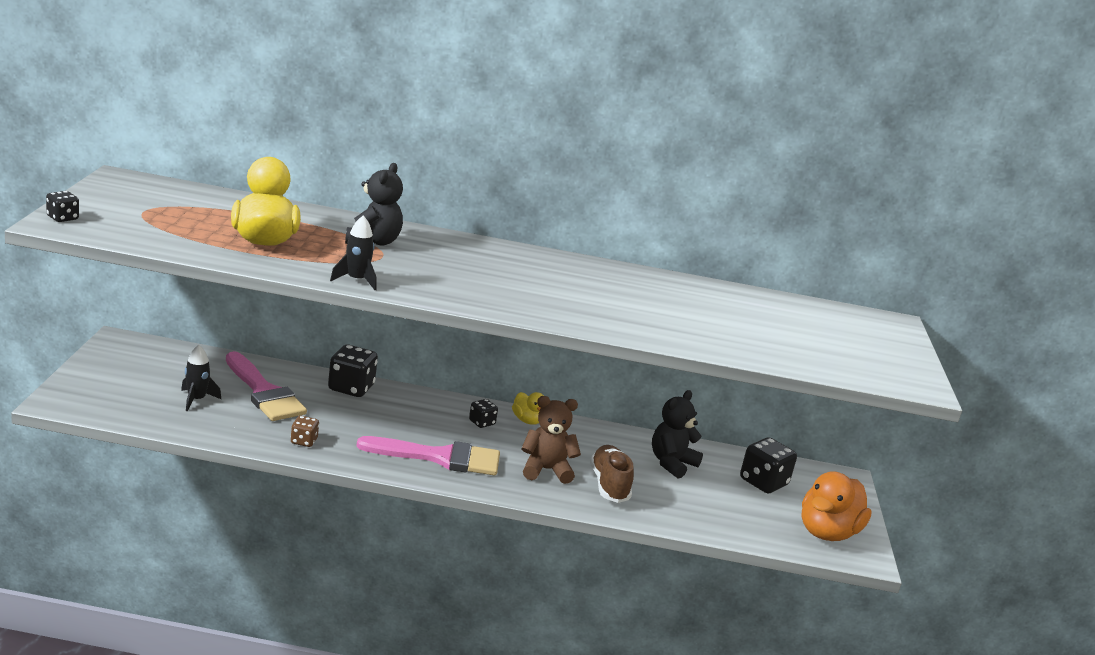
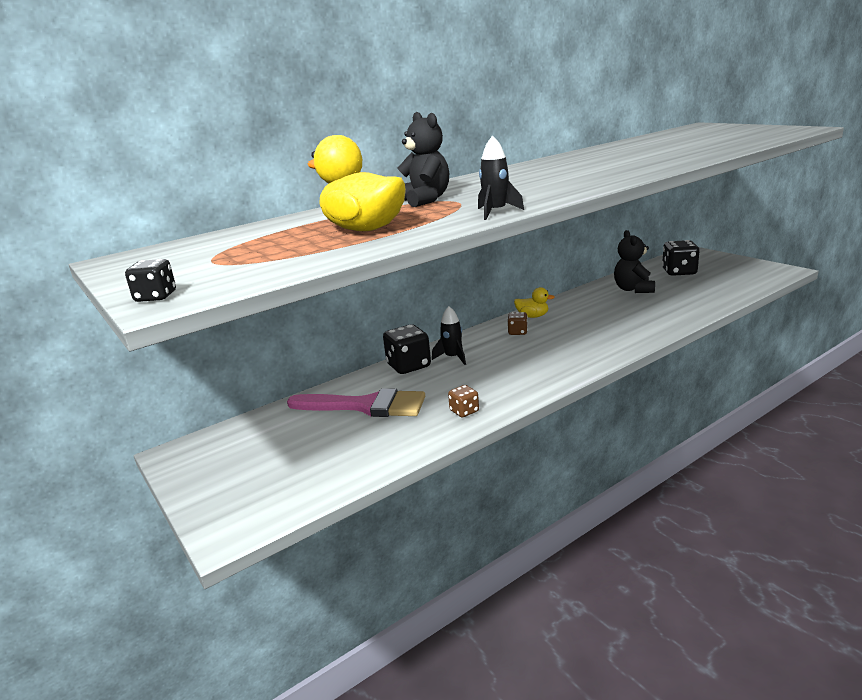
camera: 35 degrees left, 0 degrees up
(196, 400) = (333, 444): black rocket -> black rocket (452, 357)
(439, 457) = (549, 361): pink brush -> none
(482, 422) = (517, 332): black dice -> brown dice
(546, 470) = (604, 329): brown teddy bear -> none
(609, 485) = (643, 315): brown shoe -> none
(827, 532) = (750, 272): orange duck -> none

